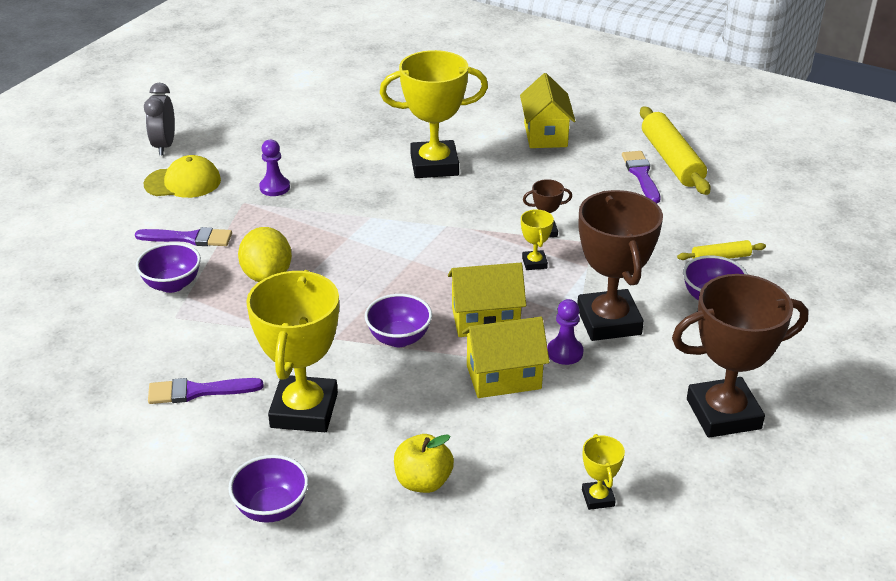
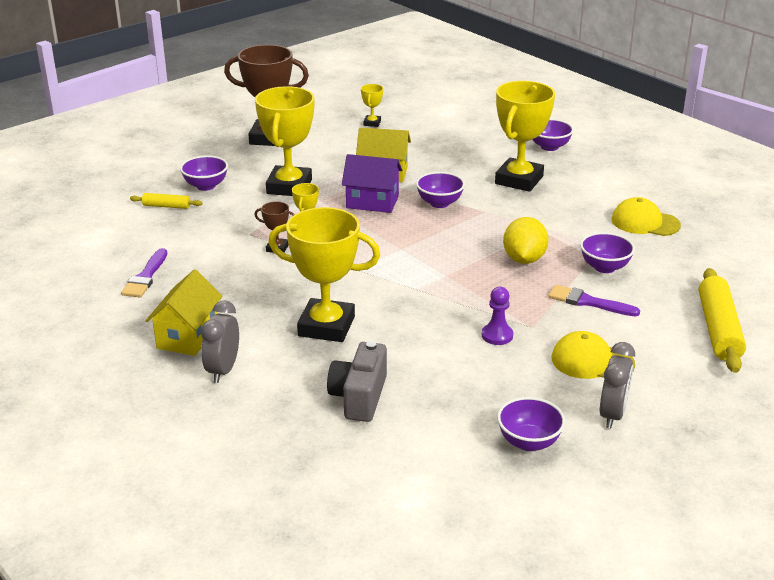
camera: 160 degrees left, 5 degrees down
(117, 366) = (645, 222): none -> yellow cap
(198, 391) = (587, 200): purple brush -> none
(229, 117) = (528, 442): none -> purple bowl
(371, 120) = (359, 397): none -> grey camera
(423, 481) = (461, 142): yellow apple -> none
(485, 320) = (372, 202): yellow house -> purple house
(492, 118) = (223, 370): none -> grey clock
(565, 352) = (334, 177): purple pawn -> none
(608, 321) = (289, 186): brown trophy -> yellow trophy
(671, 160) = (101, 284): yellow rolling pin -> yellow rolling pin (718, 329)

